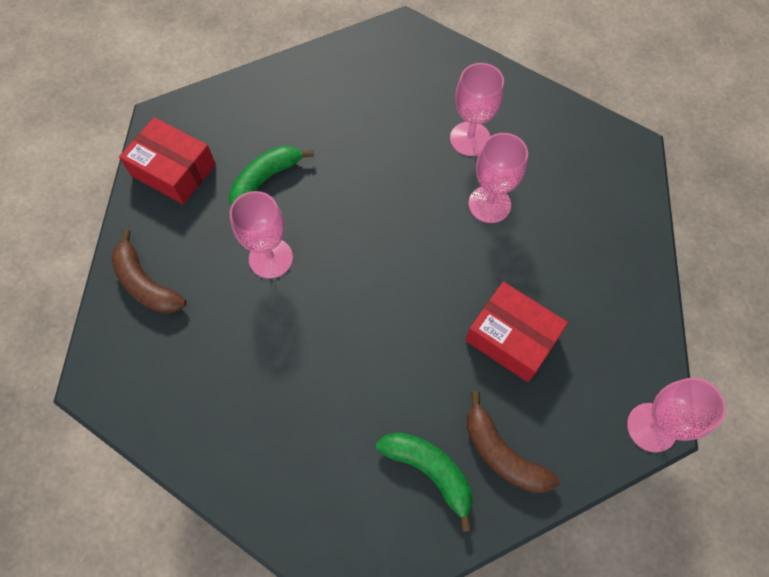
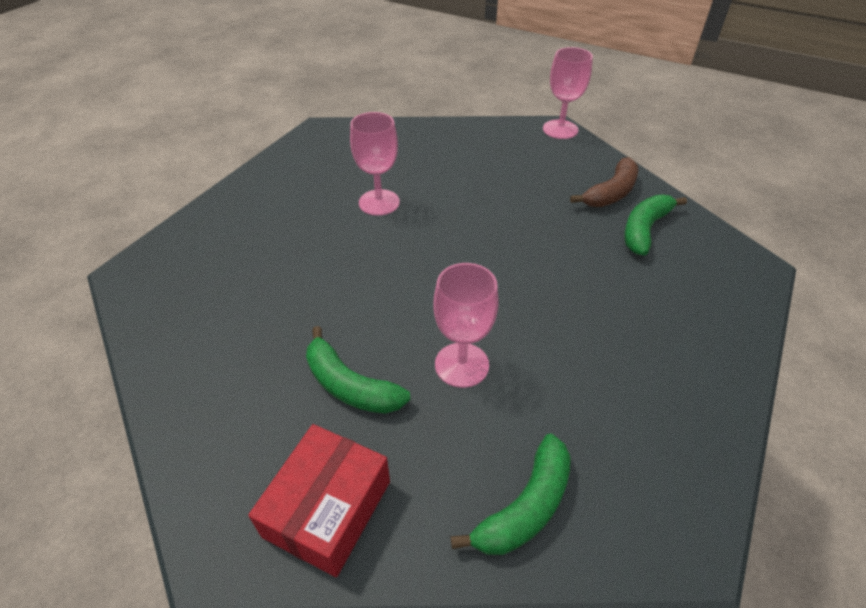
camera: 95 degrees left, 20 degrees down
(146, 284) = (525, 507): brown banana -> green banana
(470, 139) = (301, 216): pink goblet -> none
(512, 338) = (511, 189): red box -> none

